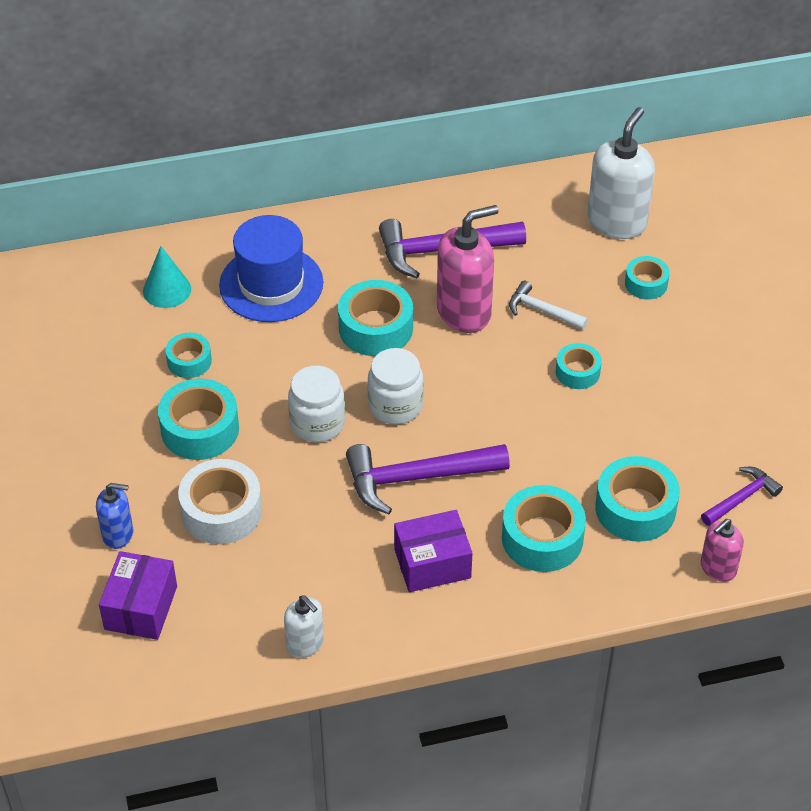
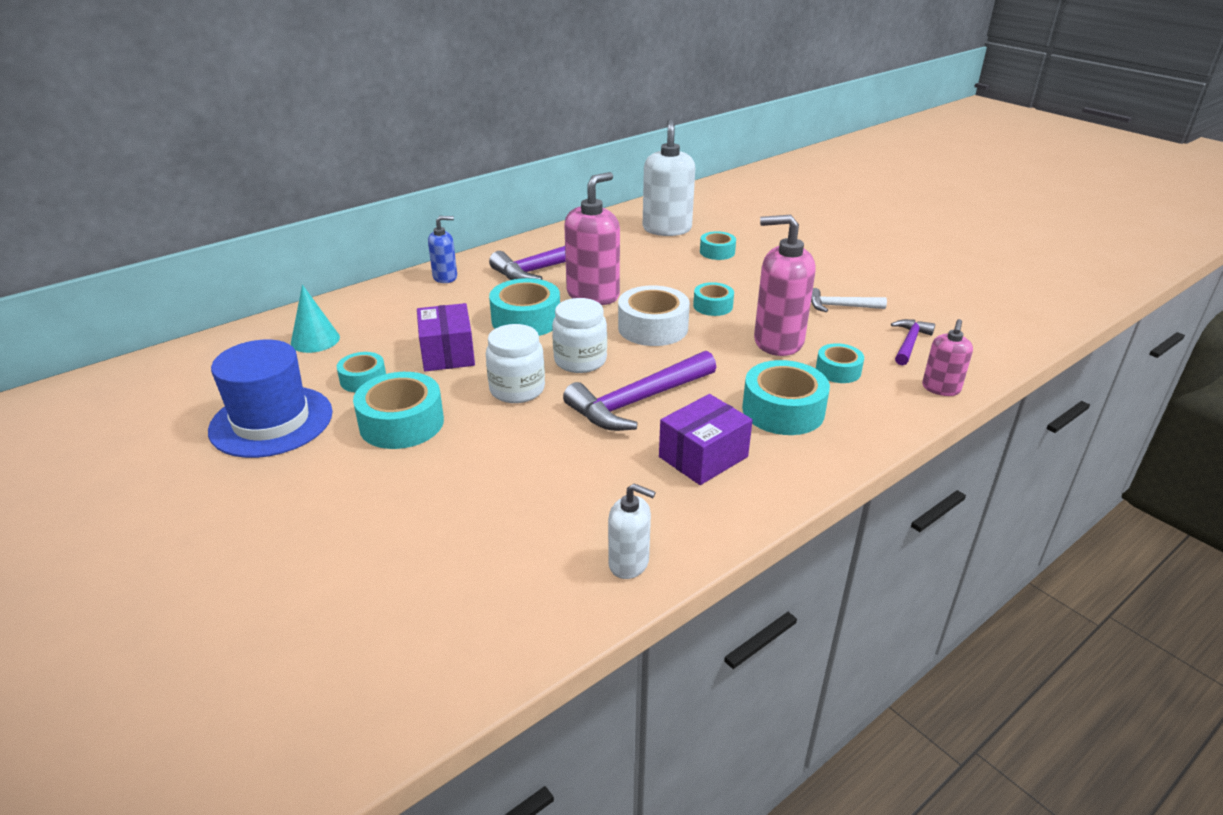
camera: 25 degrees left, 15 degrees down
(118, 534) = (354, 532): blue soap dispenser -> blue soap dispenser (445, 277)
(141, 608) = (417, 592): purple box -> purple box (447, 353)
(221, 511) = (462, 478): white tape -> white tape (653, 328)
(271, 284) = (414, 315): blue hat -> blue hat (271, 421)
(542, 311) = (654, 281): white hammer -> white hammer (840, 306)
(606, 448) = (778, 341): none -> pink soap dispenser
(635, 508) = (838, 371): turquoise tape -> turquoise tape, size x0.59

